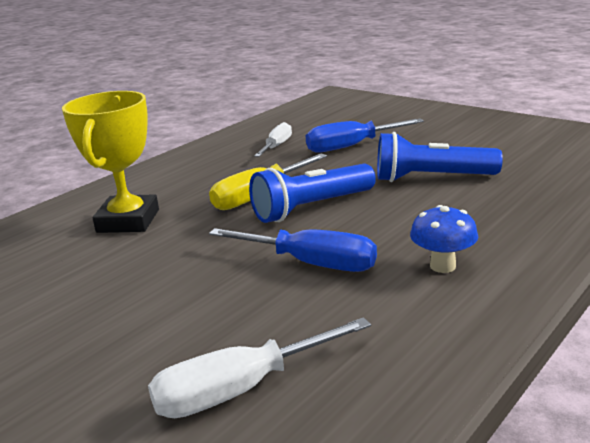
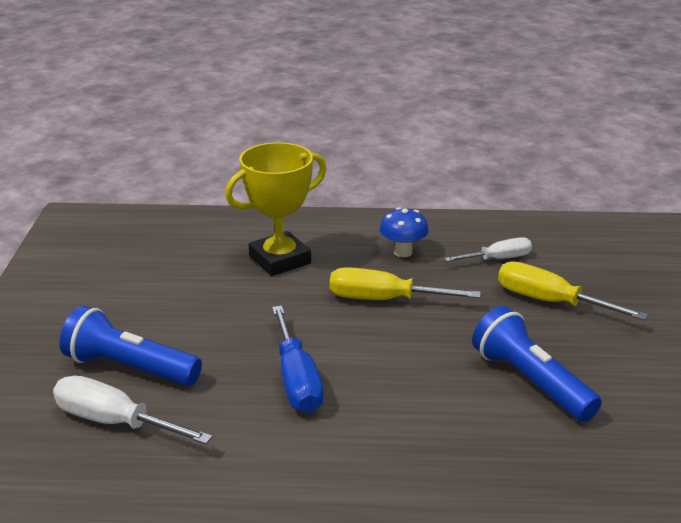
camera: 50 degrees right, 5 degrees up
(311, 208) = (391, 337): blue flashlight -> blue flashlight (130, 368)
(351, 146) = (550, 302): blue screwdriver -> yellow screwdriver
(442, 266) = (356, 453): blue mushroom -> blue mushroom (403, 252)

